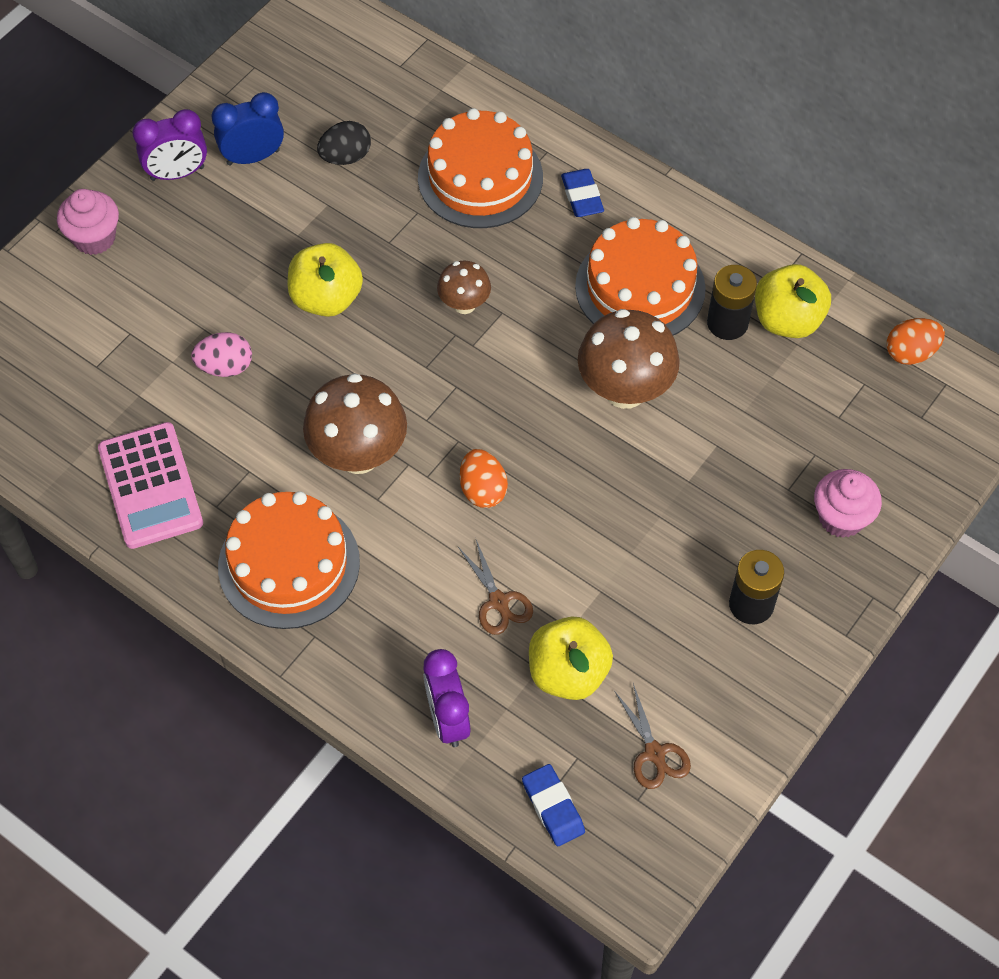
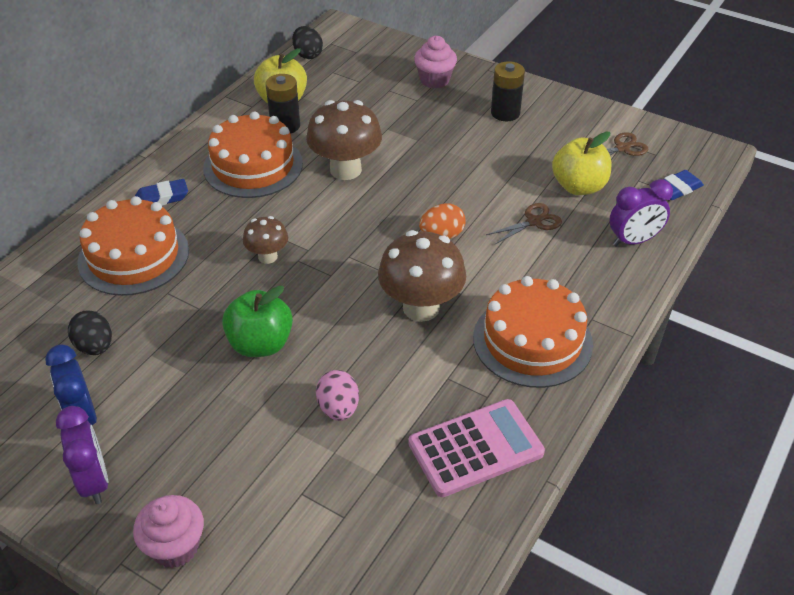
camera: 95 degrees left, 15 degrees down
(326, 298) = (260, 344): yellow apple -> green apple
(910, 353) = (308, 55): orange egg -> black egg

